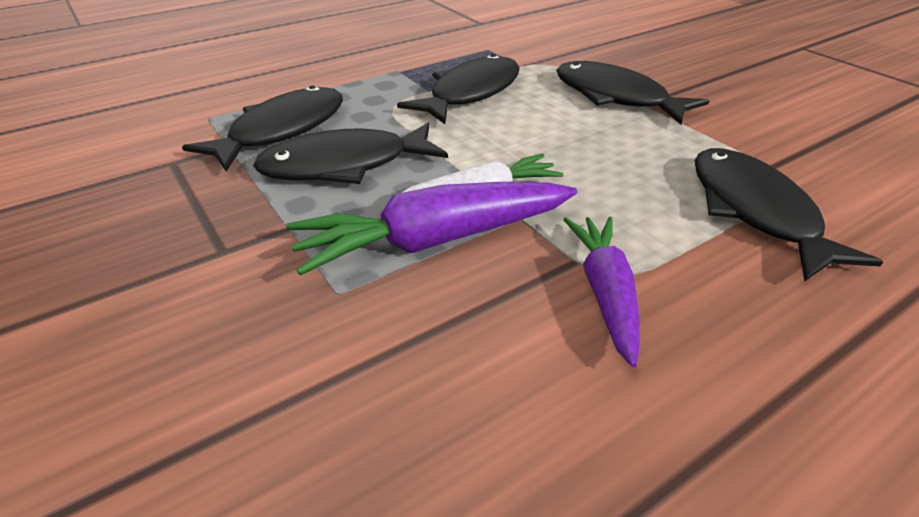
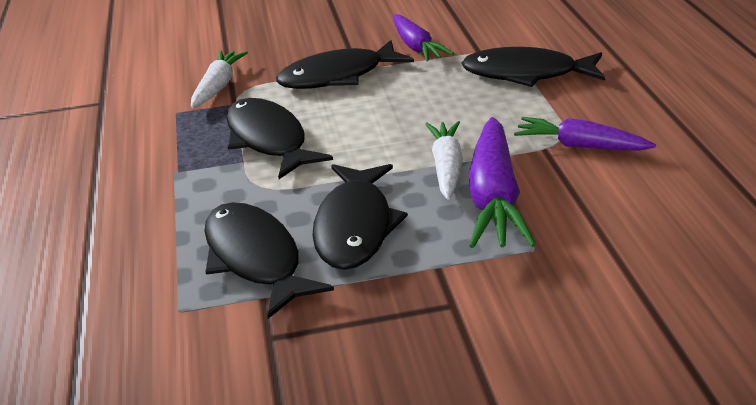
camera: 65 degrees left, 5 degrees down
(542, 53) = (218, 87): none -> white carrot
(729, 124) = (416, 47): none -> purple carrot

